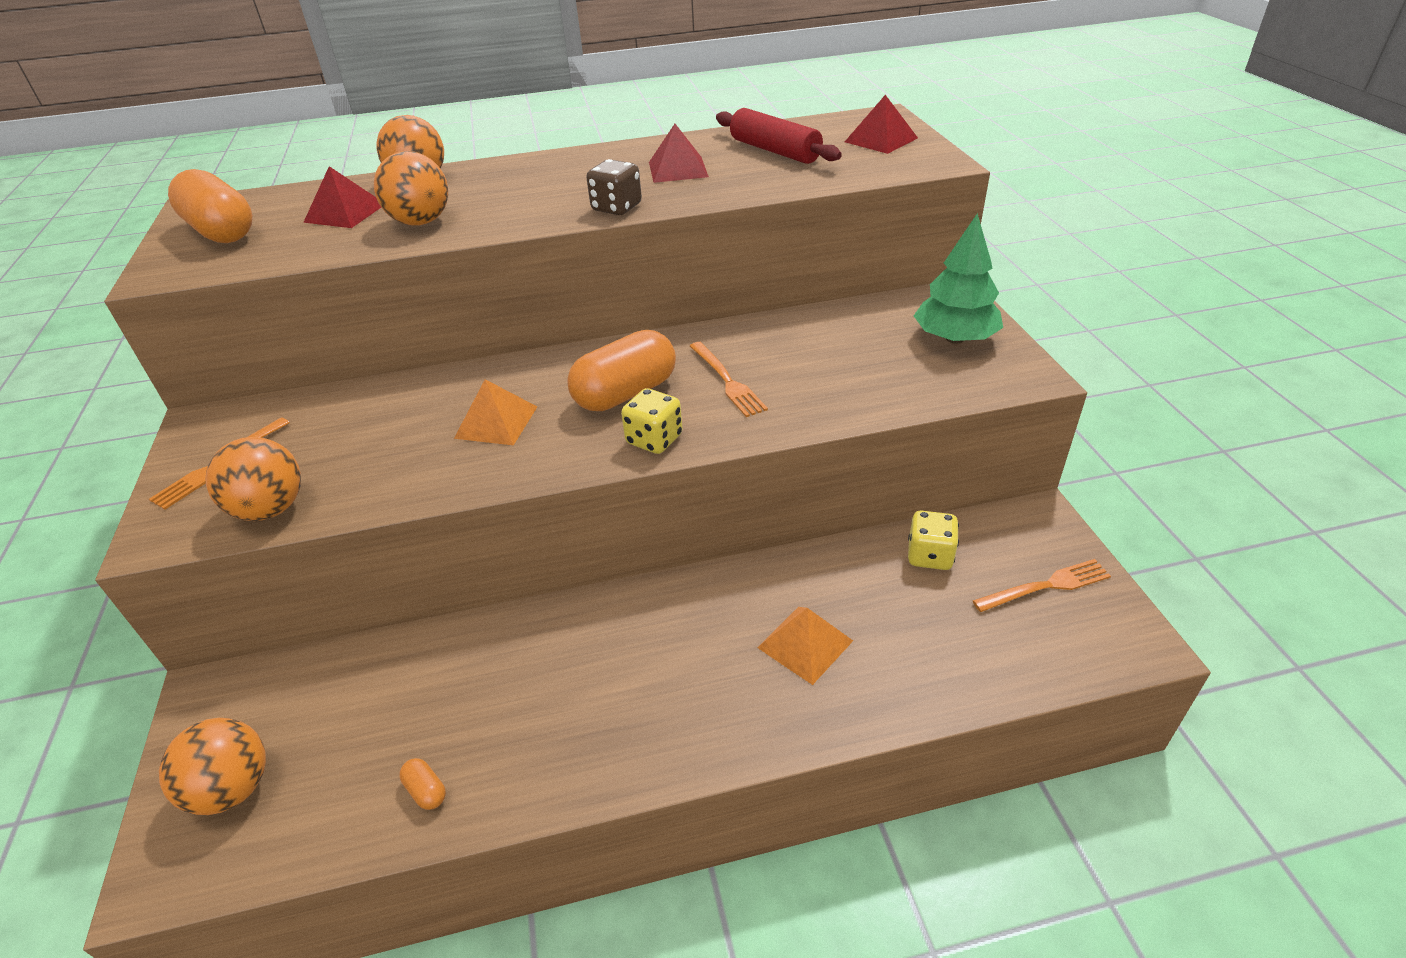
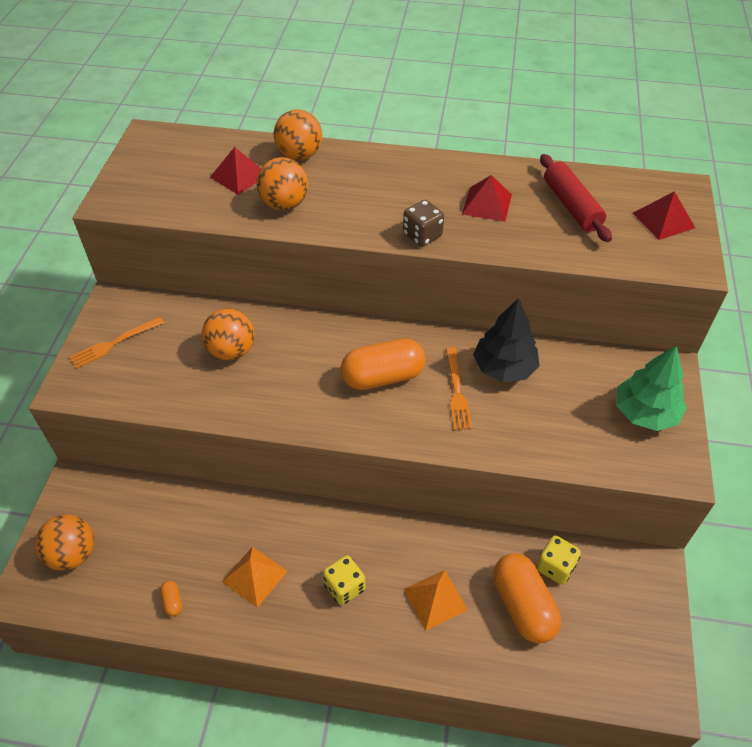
camera: 20 degrees right, 10 degrees up
(222, 231) = (156, 169): orange capsule -> orange capsule (523, 605)
(270, 509) = (134, 392): orange ball -> orange ball (231, 351)
(496, 422) = (289, 371): orange pyramid -> orange pyramid (254, 576)
(654, 439) = (384, 426): yellow dice -> yellow dice (344, 587)
(770, 344) = (504, 367): none -> black tree
(1046, 586) = (624, 625): orange fork -> none

